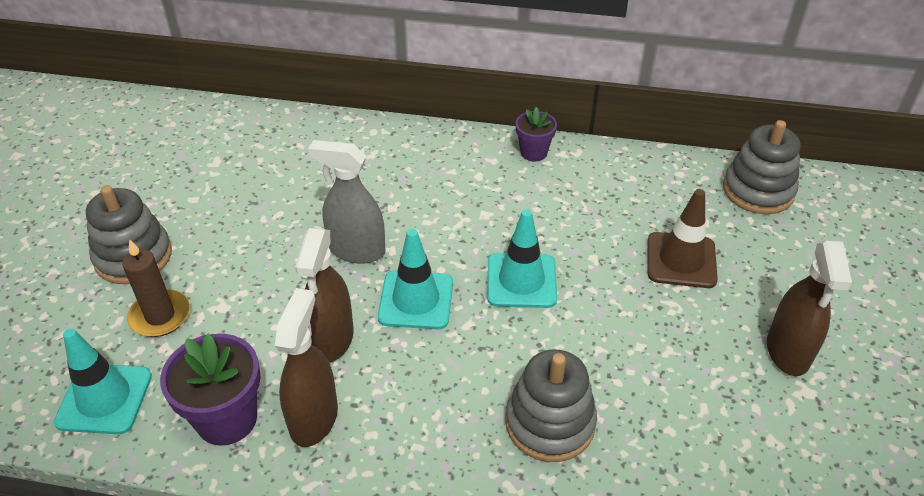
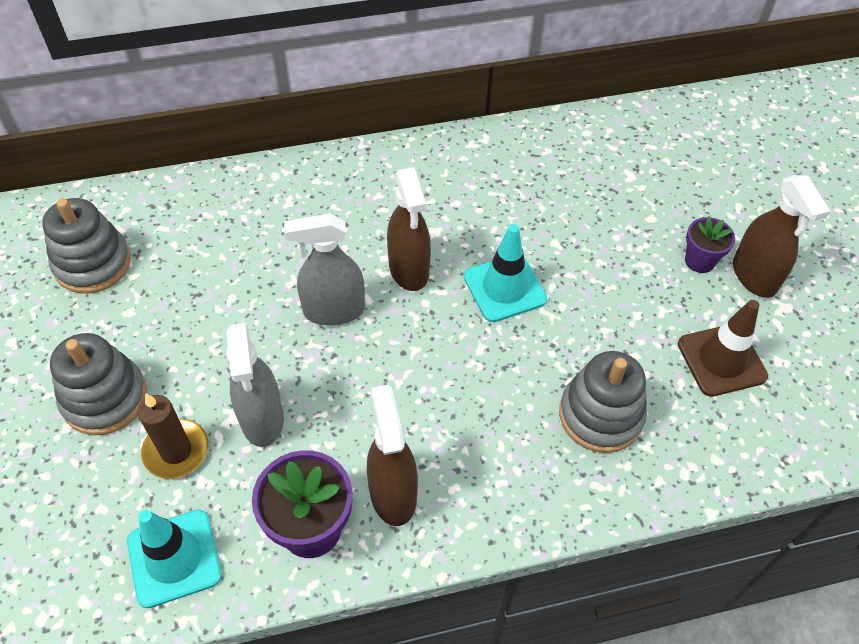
camera: 25 degrees left, 10 degrees up
(243, 315) = (262, 419): none -> grey spray bottle
(331, 339) = (363, 410): brown spray bottle -> brown spray bottle (409, 269)
(416, 300) = (420, 342): turquoise traffic cone -> none
(533, 152) = (445, 151): purple flower pot -> purple flower pot (699, 261)
(681, 260) = (630, 220): brown traffic cone -> brown traffic cone (721, 360)
(758, 191) = (660, 129): grey stacking toy -> grey stacking toy (93, 263)

